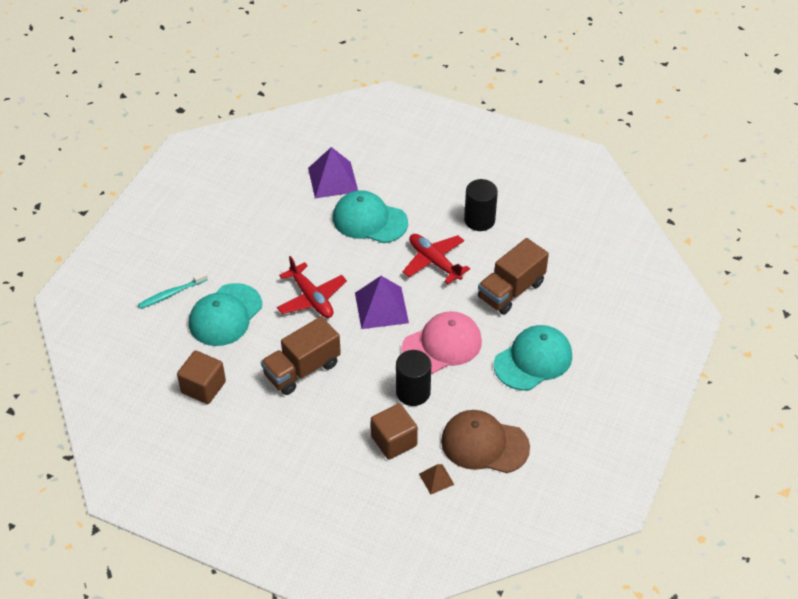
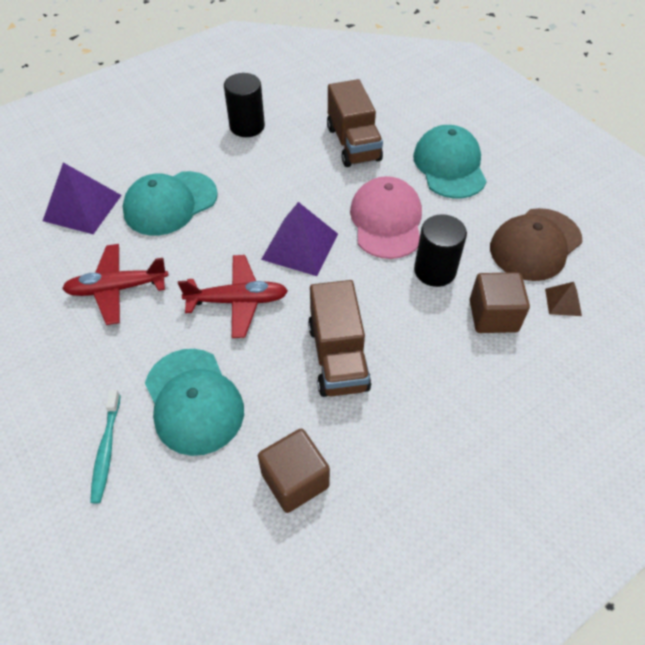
camera: 60 degrees left, 5 degrees up
(434, 262) = (272, 179): red plane -> red plane (117, 289)

